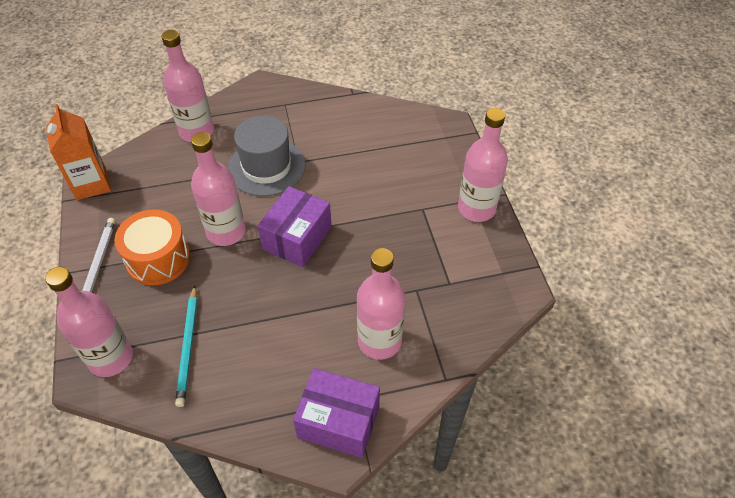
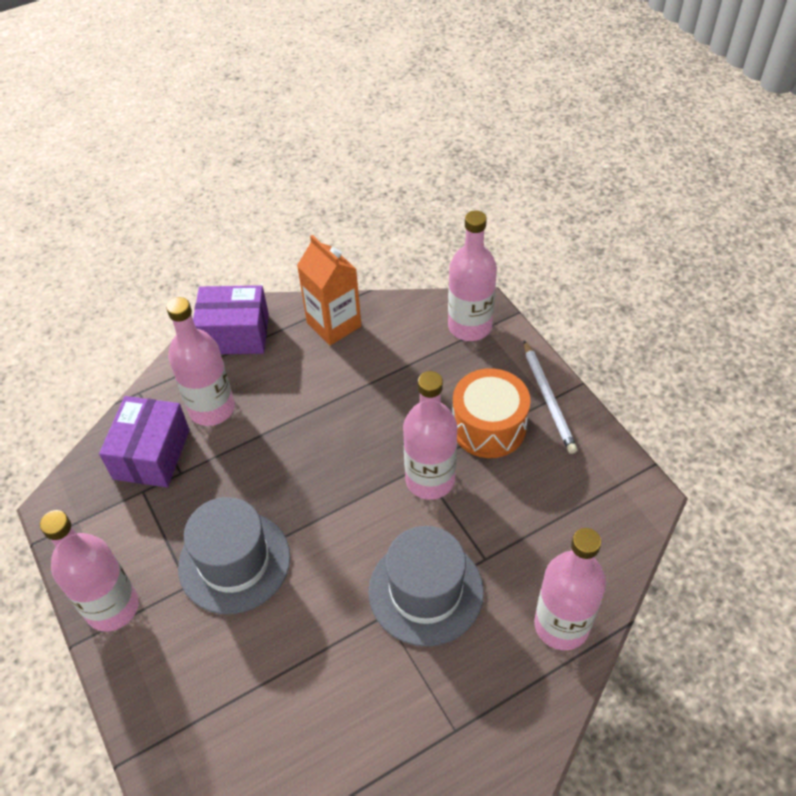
camera: 165 degrees right, 0 degrees up
(91, 184) = (640, 495): orange carton -> orange carton (334, 324)
(188, 346) = (402, 354): turquoise pencil -> none
(297, 238) = (340, 496): purple box -> purple box (152, 454)
(387, 215) = (234, 562): none -> grey hat

